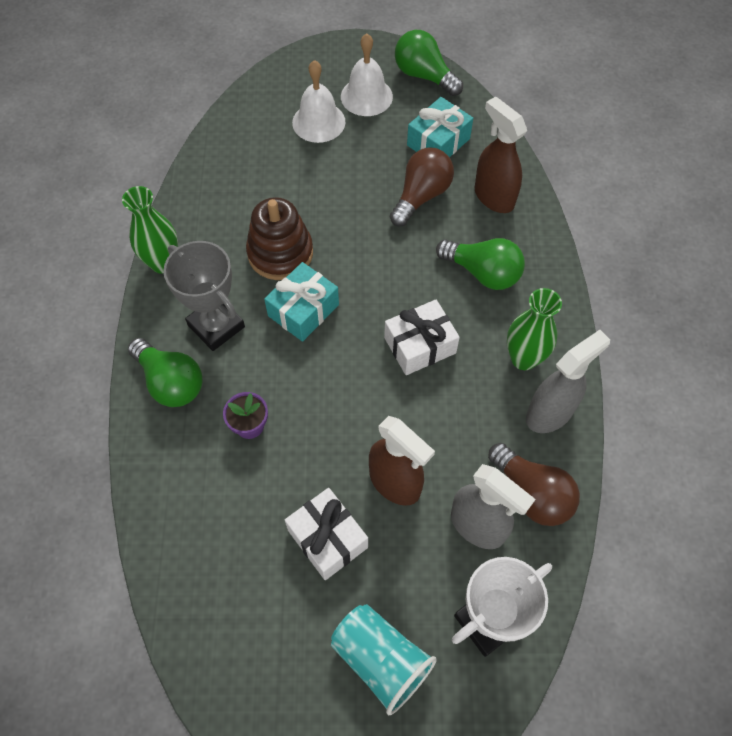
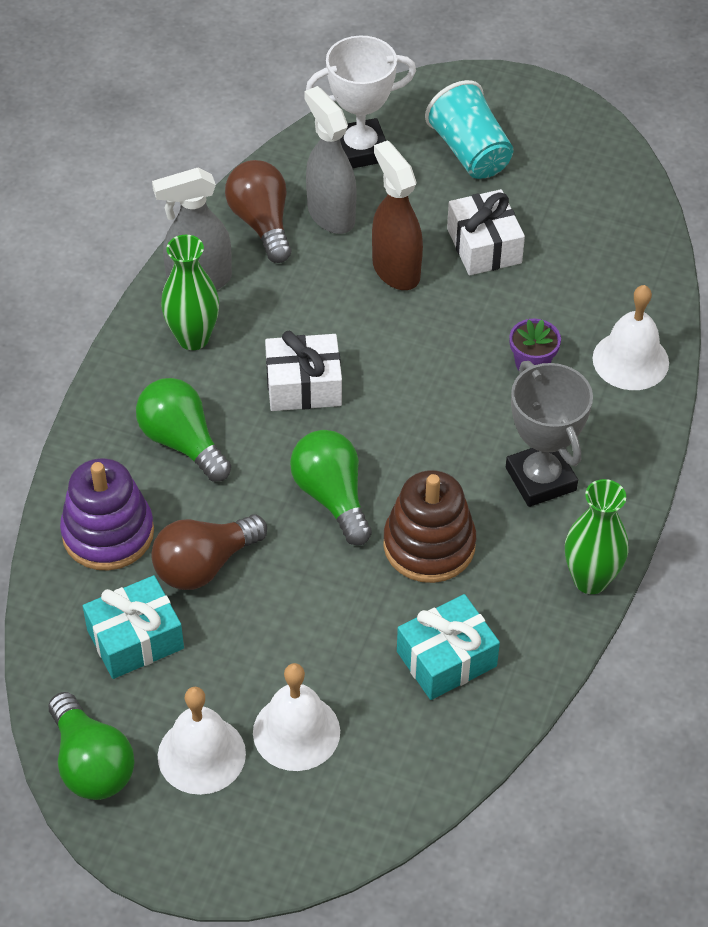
camera: 160 degrees left, 10 degrees down
(168, 456) = (630, 360): none -> white bell
(170, 382) = (612, 433): green light bulb -> green light bulb (332, 497)
(303, 310) = (426, 465): turquoise gift -> turquoise gift (446, 659)
(493, 197) = (108, 533): brown spray bottle -> purple stacking toy

